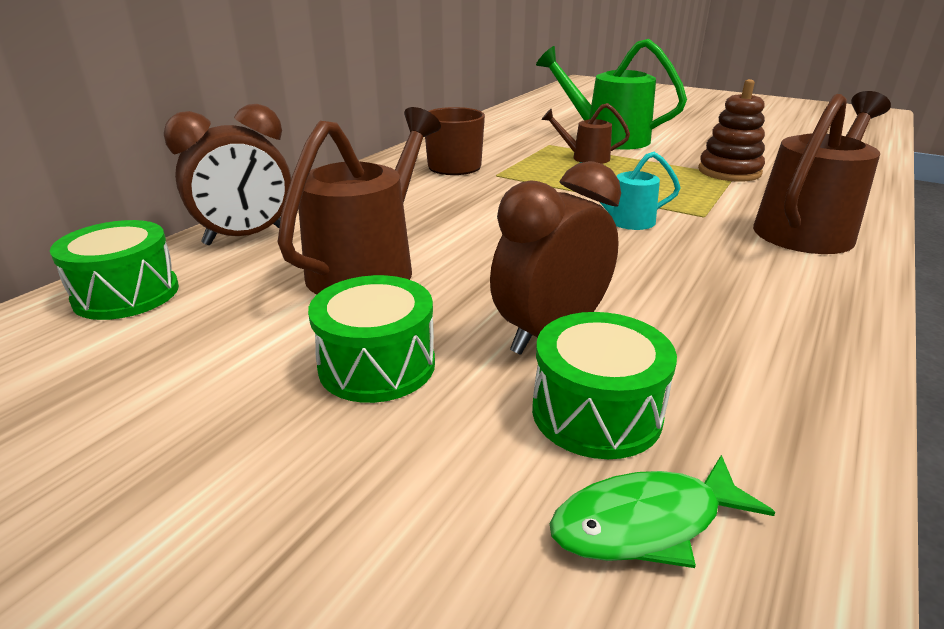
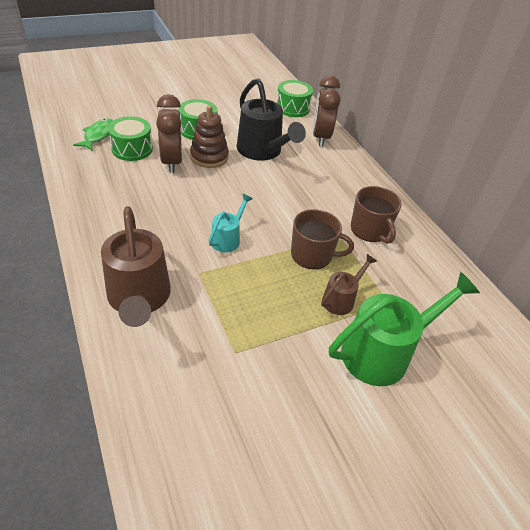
camera: 120 degrees right, 15 degrees up
(370, 266) = (263, 152): brown watering can -> black watering can
(552, 178) = (312, 255): none -> brown mug
(729, 172) = (243, 355): brown stacking toy -> brown stacking toy (209, 157)

